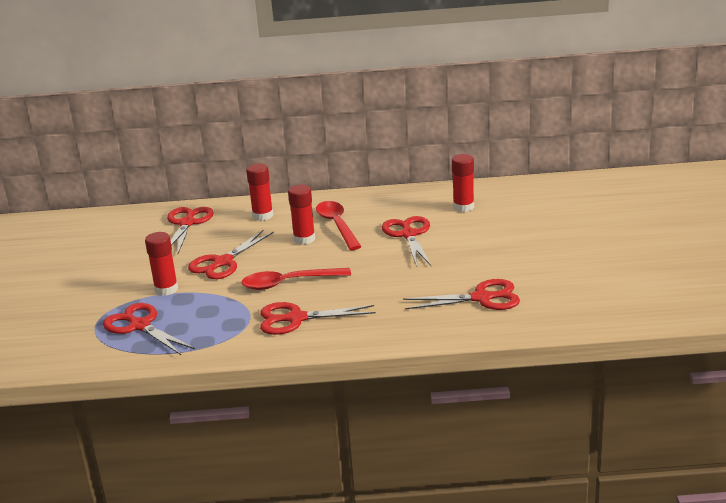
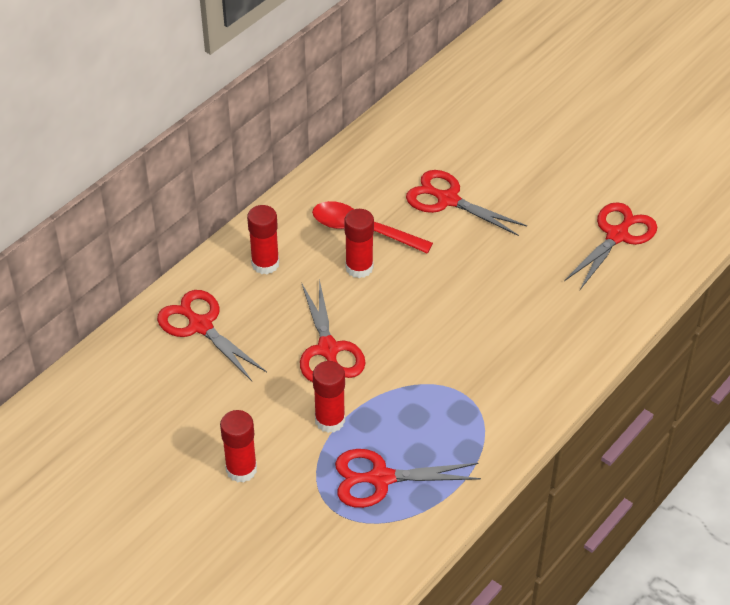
camera: 50 degrees left, 20 degrees up
(289, 283) = (433, 330): red spoon -> none
(296, 319) = (506, 366): red scissors -> none
(463, 207) = (443, 133): red glue stick -> red glue stick (241, 469)

